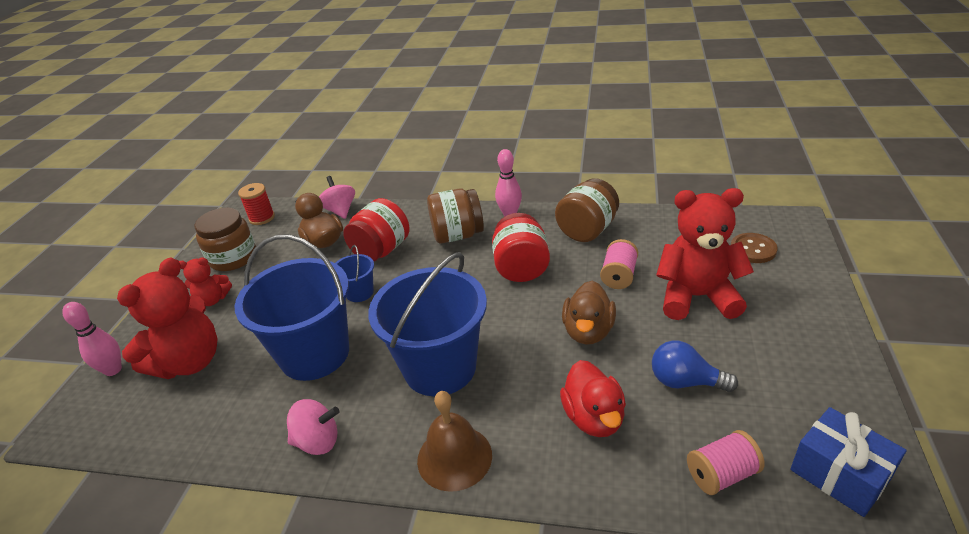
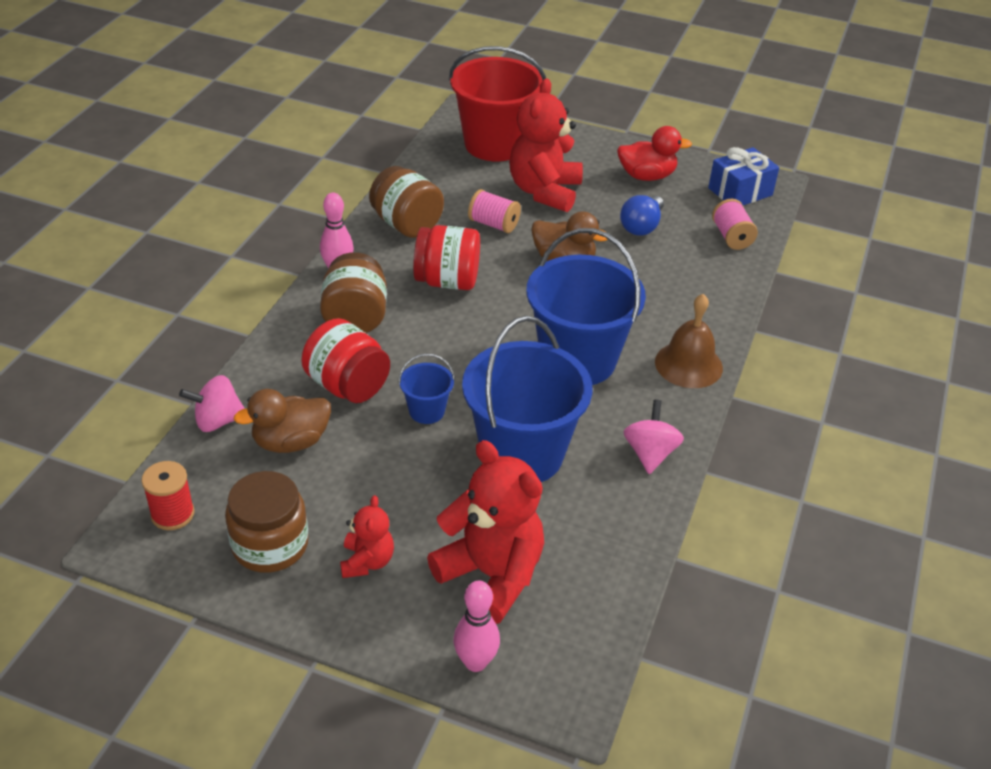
camera: 85 degrees left, 5 degrees up
(594, 418) = (666, 281): red duck -> red duck (646, 176)
(753, 249) = (495, 144): brown button -> red bucket

